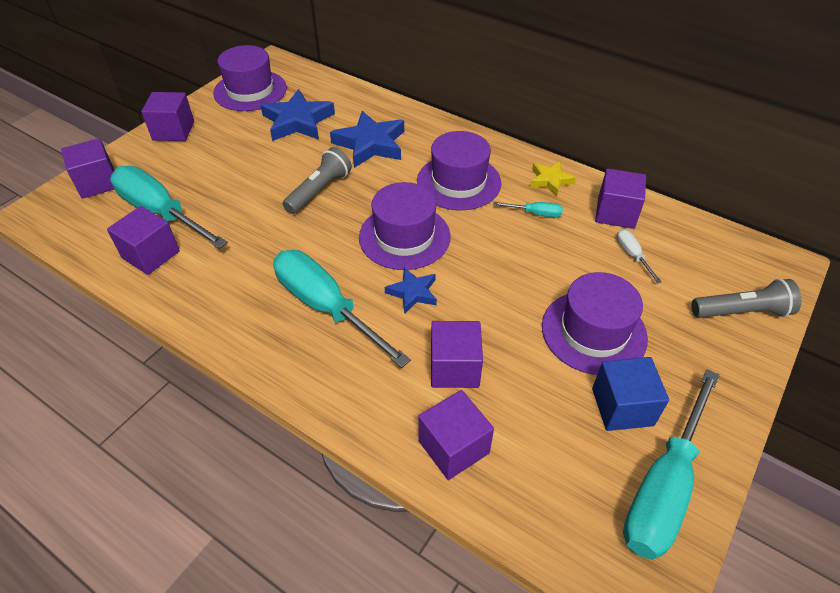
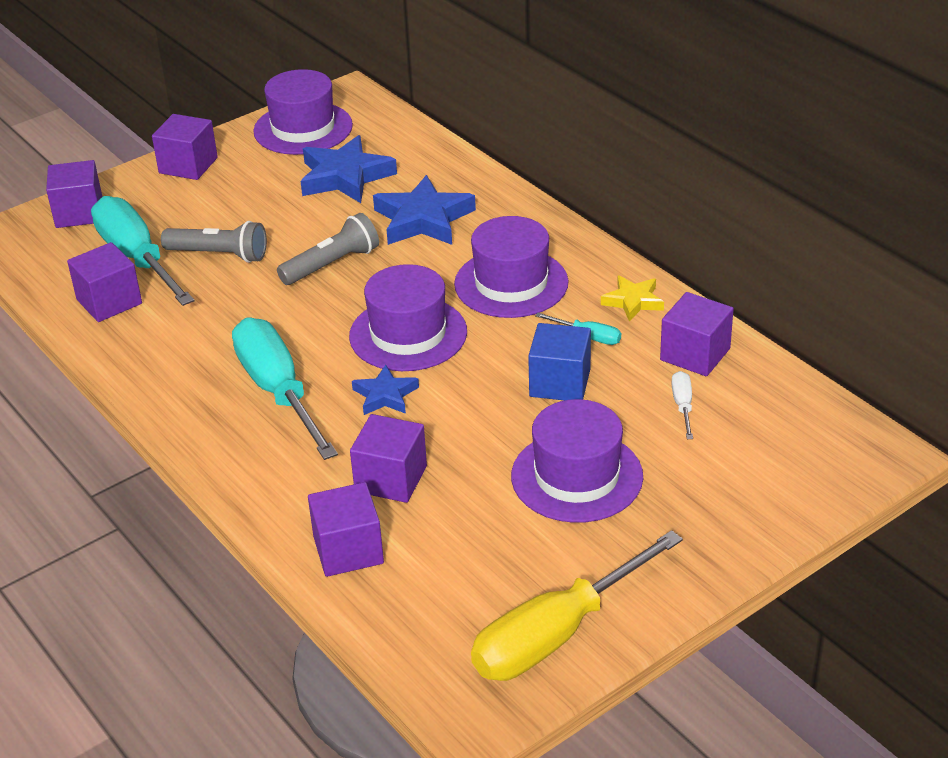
camera: 20 degrees right, 10 degrees down
(622, 407) = (560, 554): blue cube -> blue cube (560, 383)
(663, 487) = (556, 635): turquoise screwdriver -> yellow screwdriver
(742, 312) = (780, 492): grey flashlight -> grey flashlight (219, 255)

